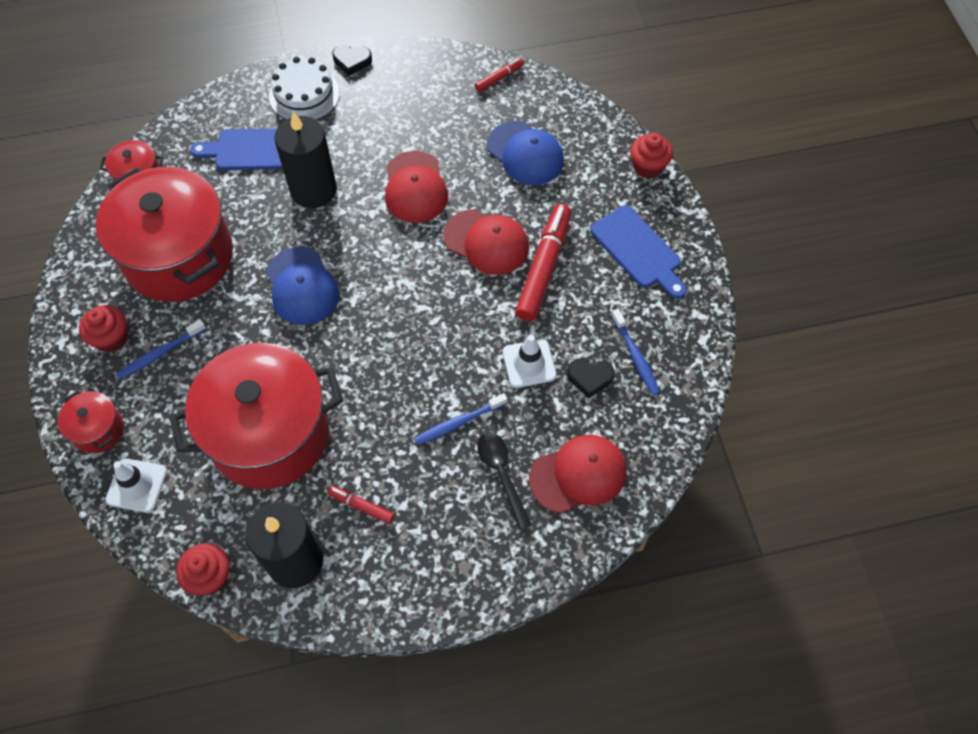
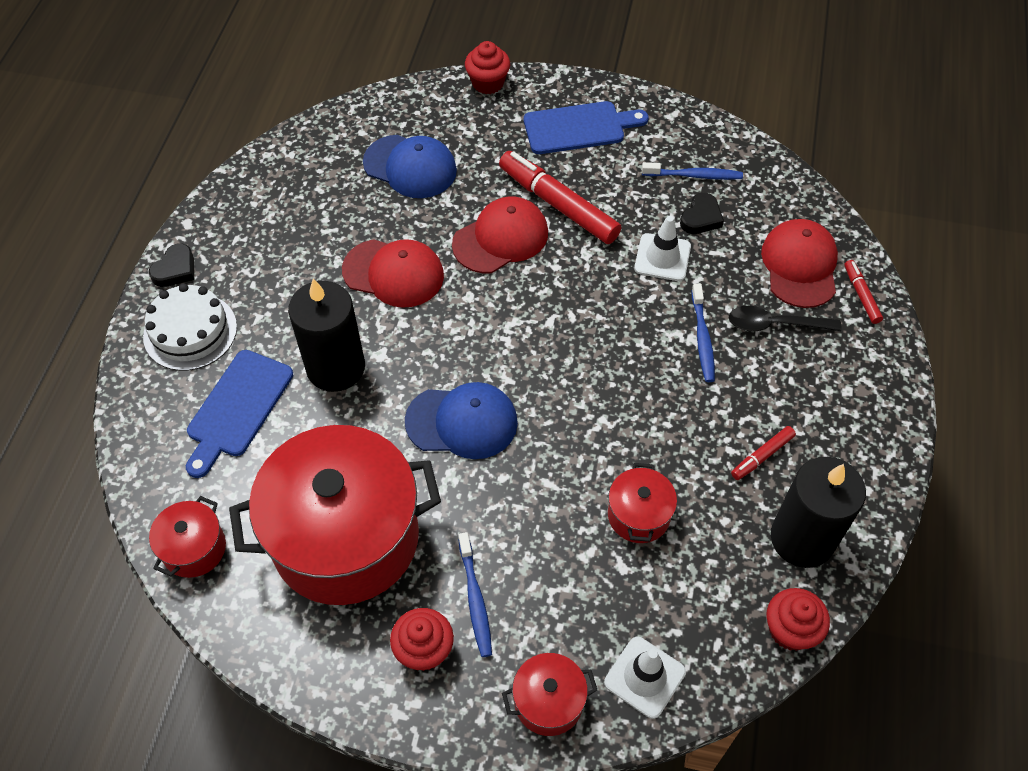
camera: 65 degrees left, 5 degrees down
(269, 434) = (638, 515): red pot -> red pot, size x0.43
(499, 78) = (297, 151): red marker -> red marker (861, 295)
(525, 153) = (410, 167): blue cap -> blue cap turned 45 degrees clockwise

